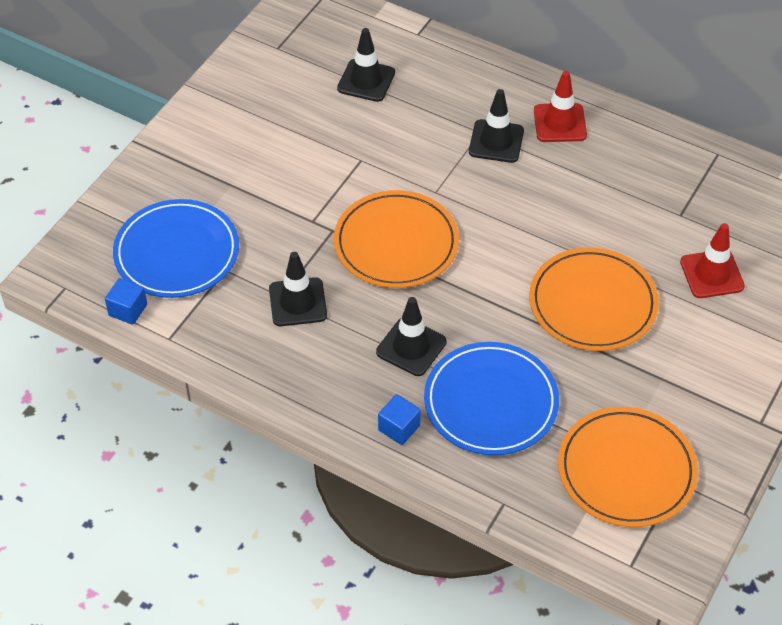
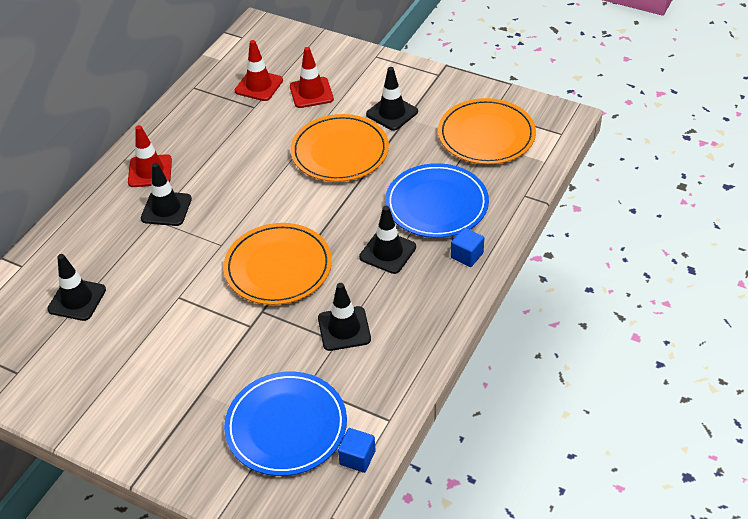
camera: 90 degrees left, 5 degrees down
(672, 362) = (392, 113): none -> black traffic cone
(724, 219) = (259, 86): none -> red traffic cone

